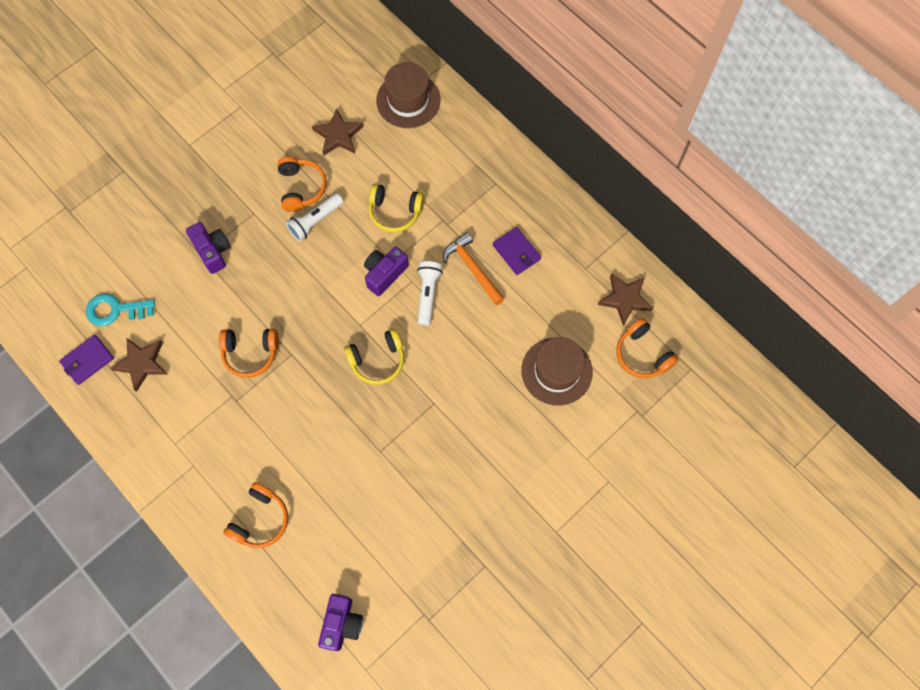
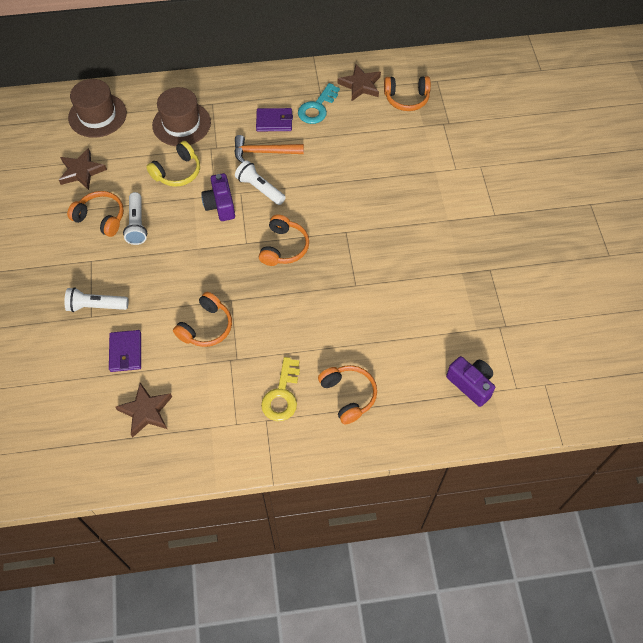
camera: 55 degrees left, 10 degrees down
(88, 360) = (106, 452): purple wallet -> purple wallet (126, 352)
(115, 310) = (80, 406): turquoise key -> turquoise key (317, 108)
(213, 251) = (96, 306): purple camera -> white flashlight
(225, 462) = (282, 395): none -> yellow key
(377, 360) = (284, 247): yellow headphones -> orange headphones
(556, 371) = (380, 149): brown hat -> brown hat (181, 124)

